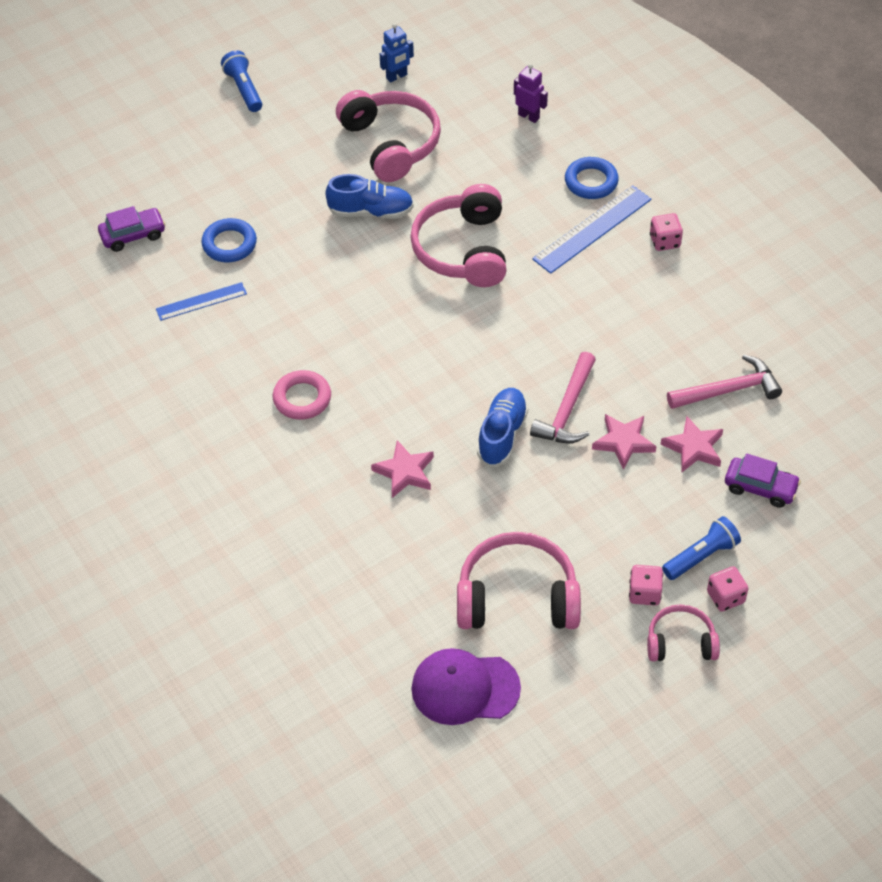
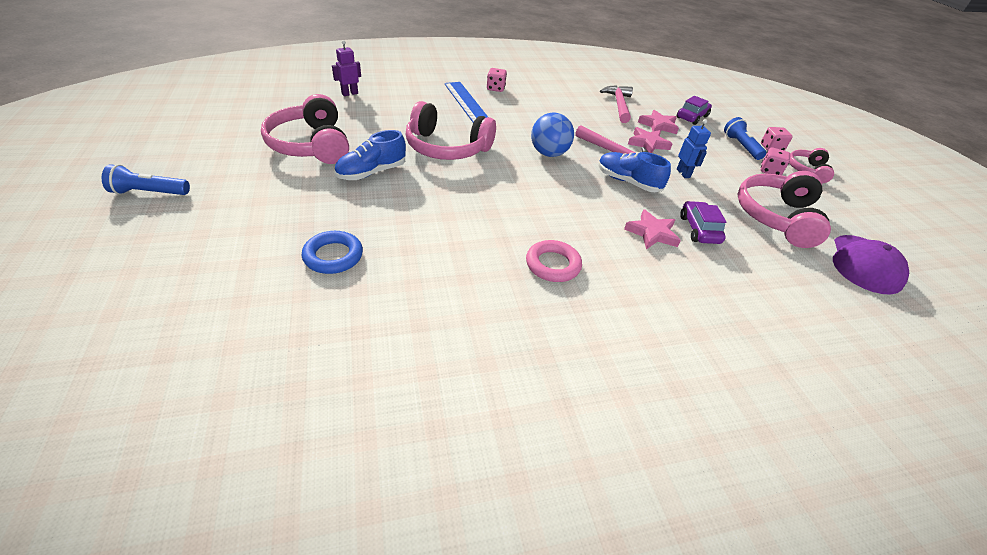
camera: 75 degrees left, 10 degrees down
(133, 235) = (249, 324): purple car -> purple car (699, 229)
(201, 301) = (391, 296): blue ruler -> none
(371, 211) = (372, 172): blue shoe -> blue shoe turned 150 degrees counterclockwise
(390, 144) = (311, 145): pink headphones -> pink headphones turned 105 degrees counterclockwise
(397, 76) = (246, 123): blue robot -> blue robot (683, 173)
(517, 344) = (549, 154): none -> blue ball
(591, 182) = (428, 93): blue ring -> none

